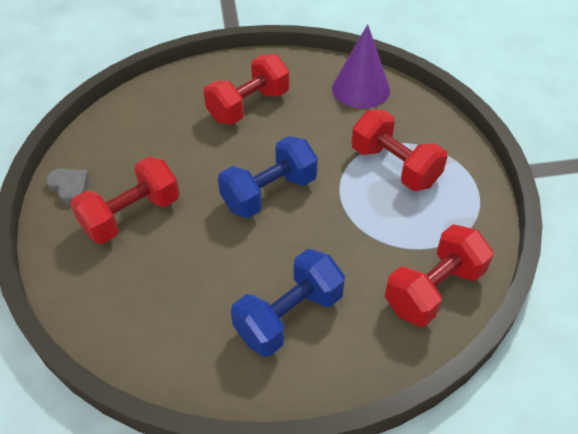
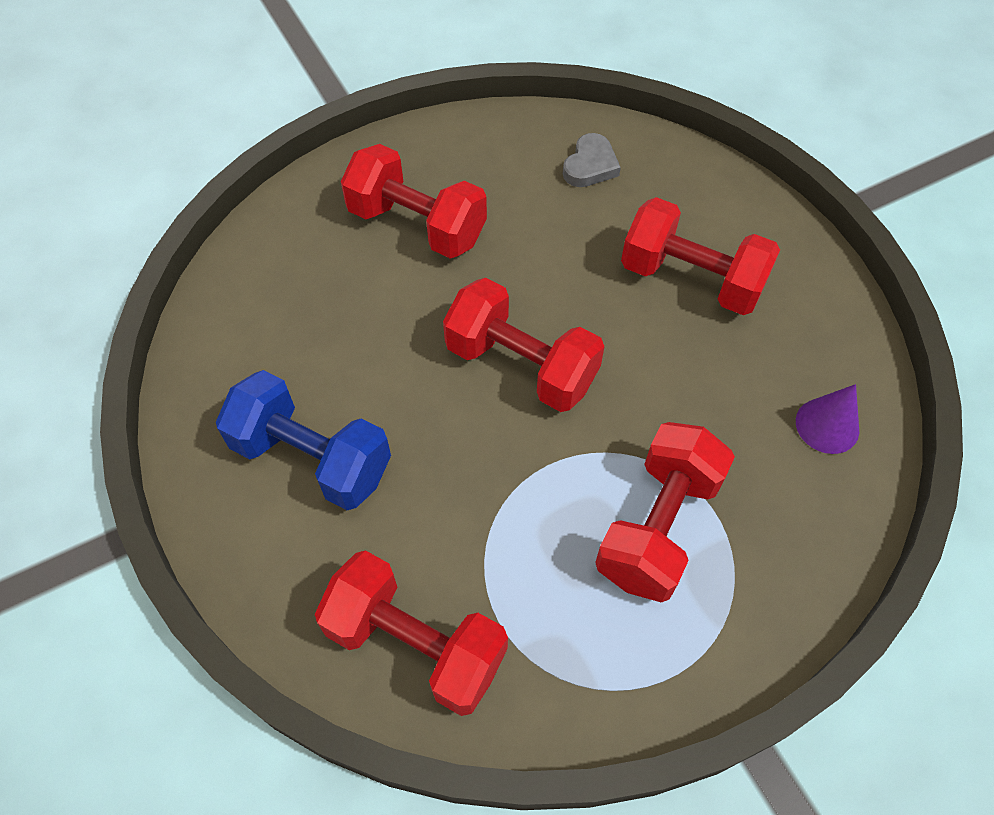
camera: 70 degrees right, 10 degrees up
(70, 187) = (438, 145): grey heart -> grey heart (590, 165)
(269, 193) = (521, 365): blue dumbbell -> red dumbbell
(361, 89) = (827, 425): purple cone -> purple cone, size x0.57

